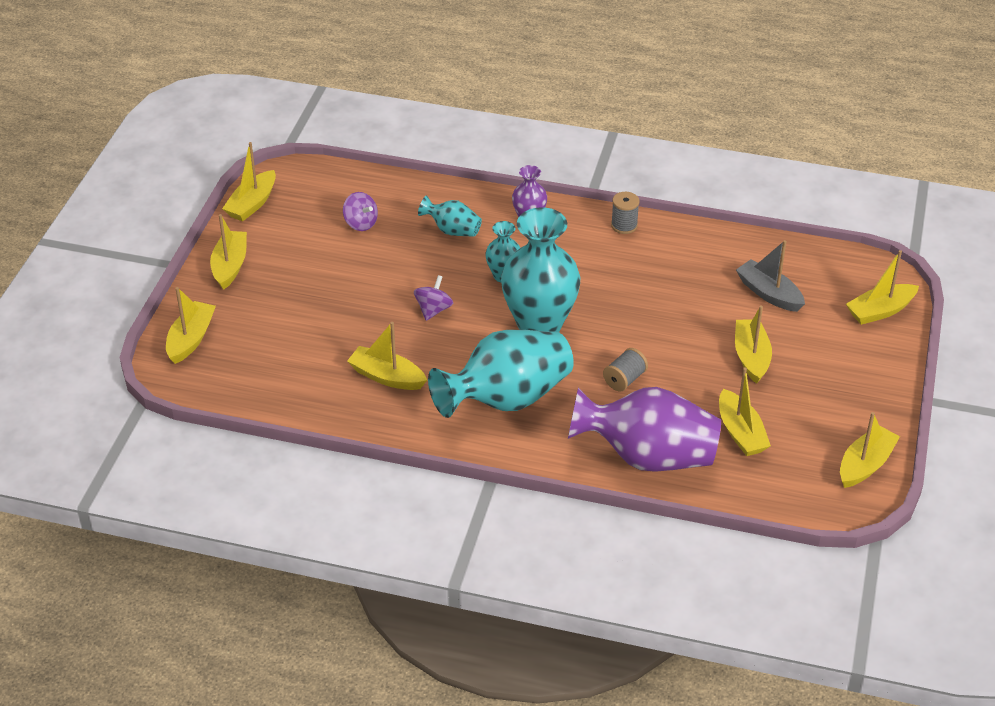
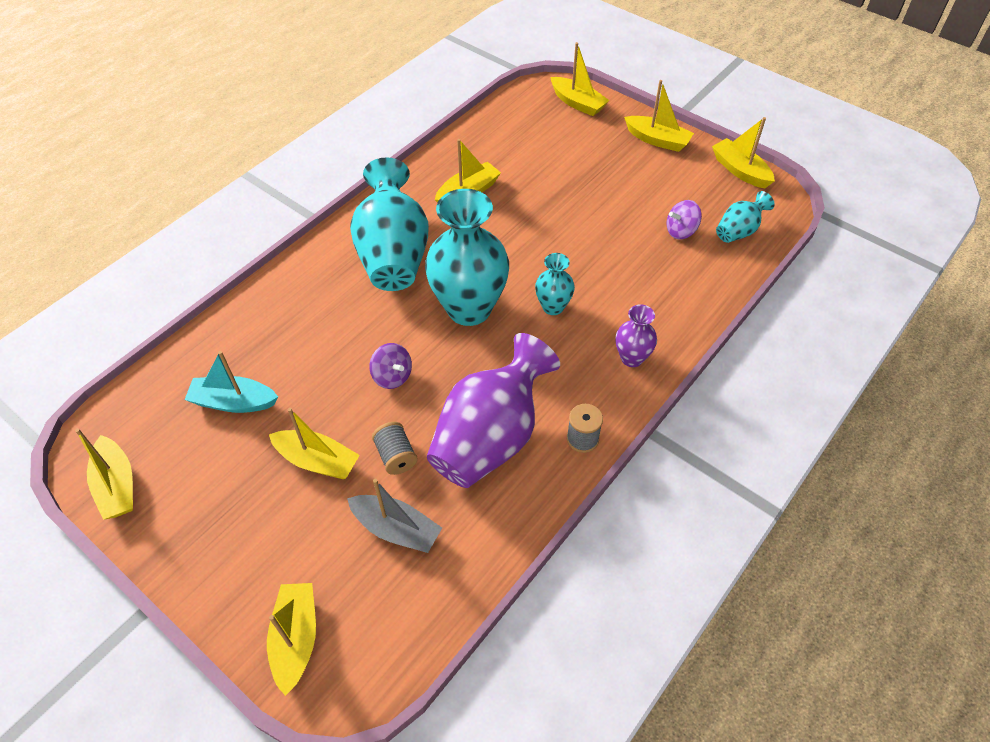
camera: 115 degrees right, 10 degrees up
(433, 310) = (533, 244): purple spinning top -> purple spinning top (392, 376)
(452, 230) = (640, 292): turquoise vase -> turquoise vase (738, 231)
(624, 379) = (360, 343): grey spool -> grey spool (396, 456)
(647, 456) = (261, 321): purple vase -> purple vase (490, 438)
(740, 432) = (234, 402): yellow boat -> turquoise boat
(769, 293) = (396, 529): grey boat -> grey boat turned 45 degrees clockwise

